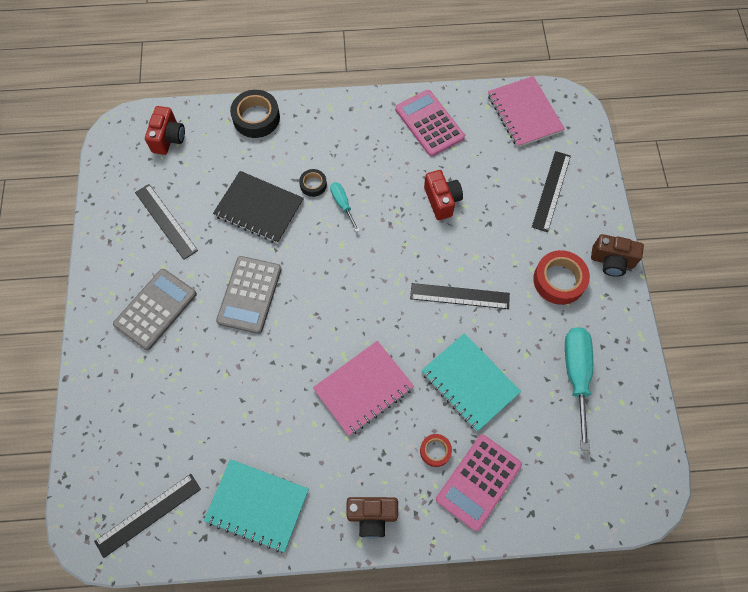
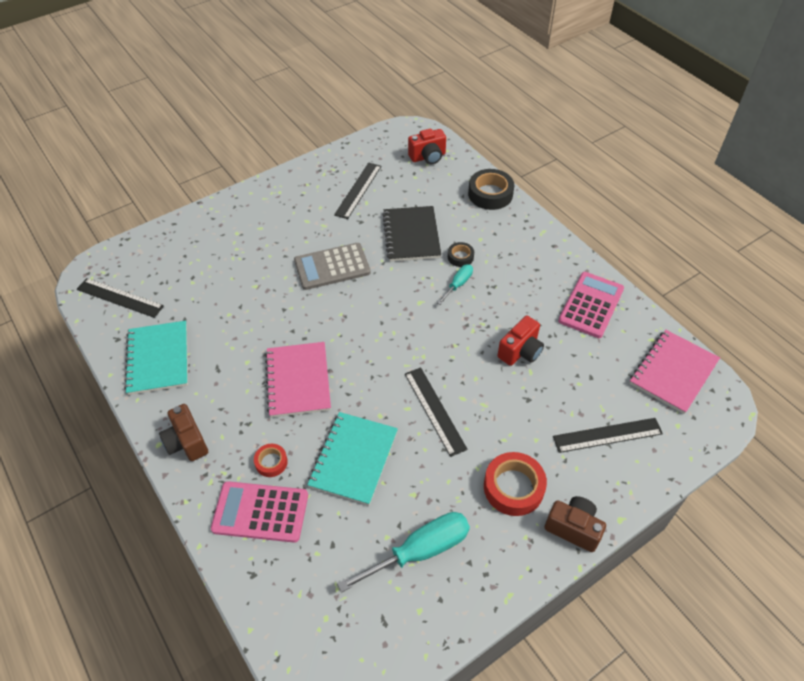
camera: 60 degrees right, 15 degrees down
(155, 309) = (282, 221): grey calculator -> none
(363, 388) = (298, 380): pink notebook -> pink notebook turned 60 degrees clockwise
(611, 261) = (573, 528): brown camera -> brown camera turned 135 degrees clockwise

